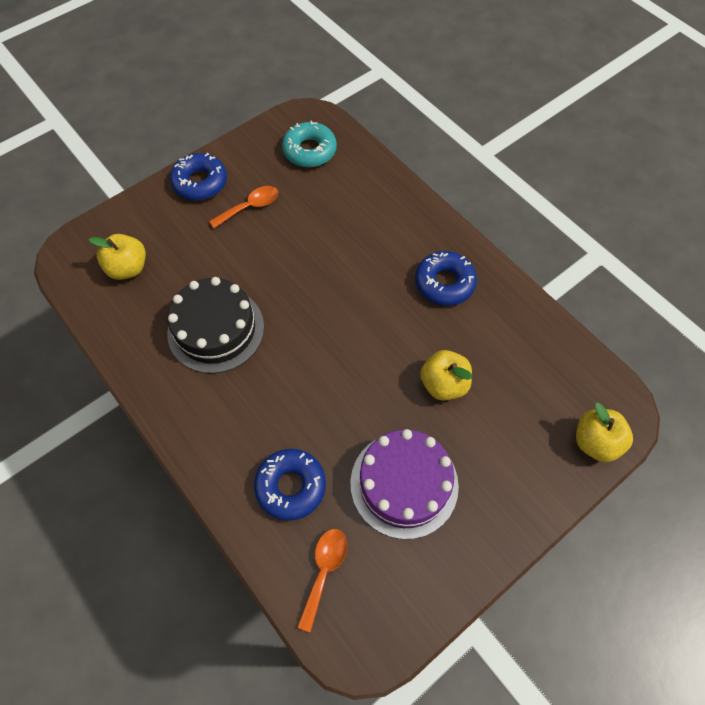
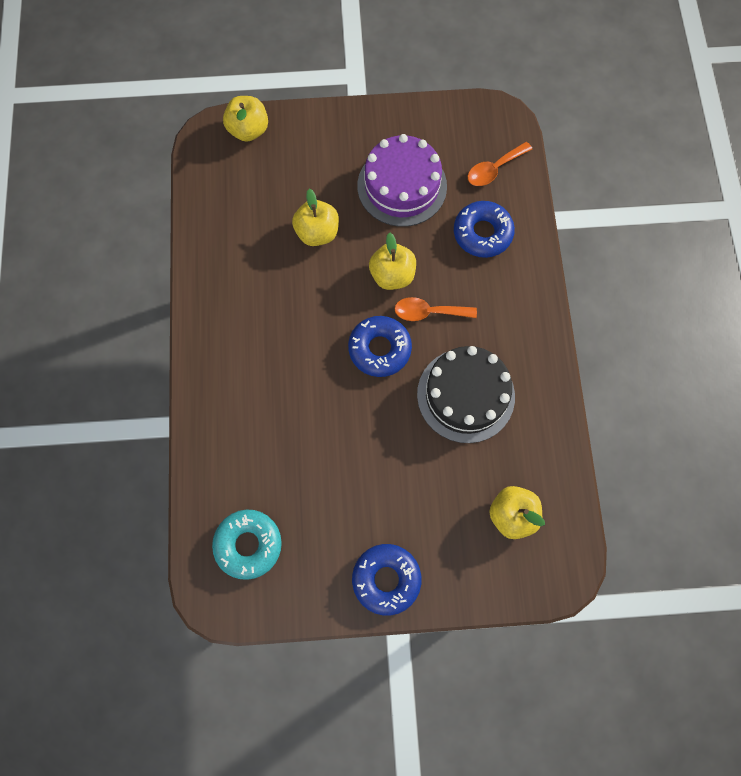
camera: 145 degrees left, 10 degrees up
(250, 207) = (356, 511): orange spoon -> orange spoon (428, 312)
(347, 389) = (392, 275): none -> yellow apple
(444, 283) = (244, 312): blue donut -> blue donut (379, 349)

